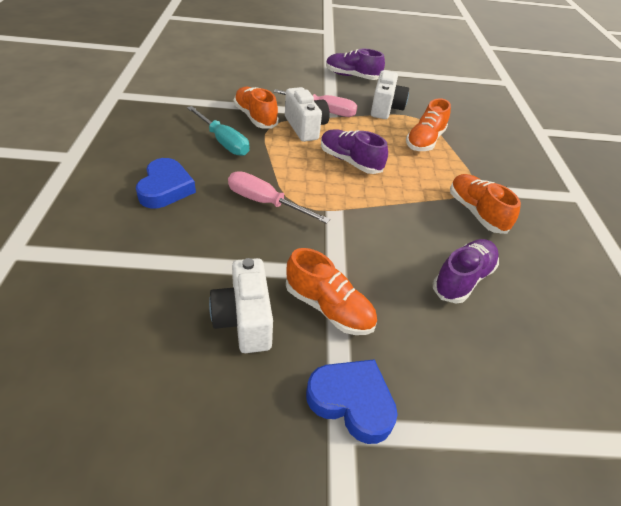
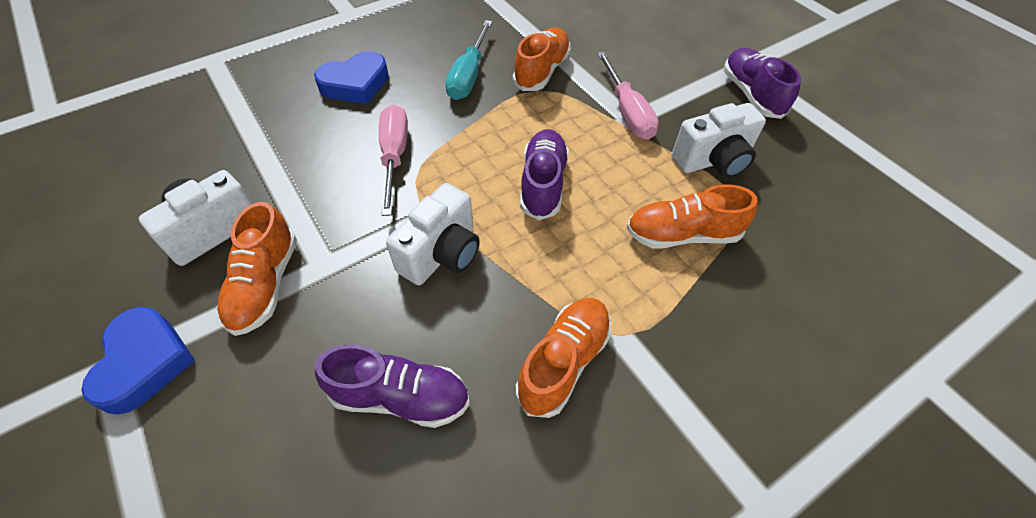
camera: 60 degrees right, 10 degrees up
(305, 127) = (570, 115): white camera -> white camera (442, 254)

